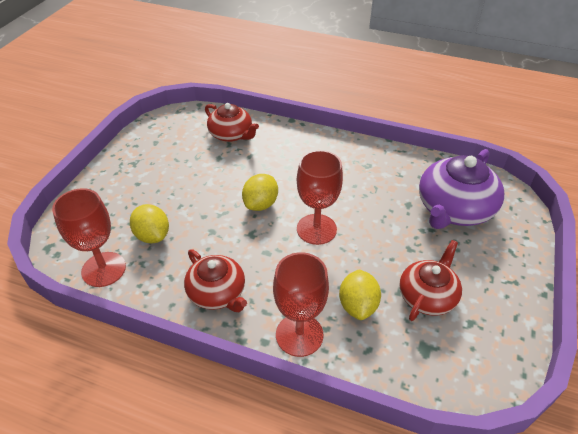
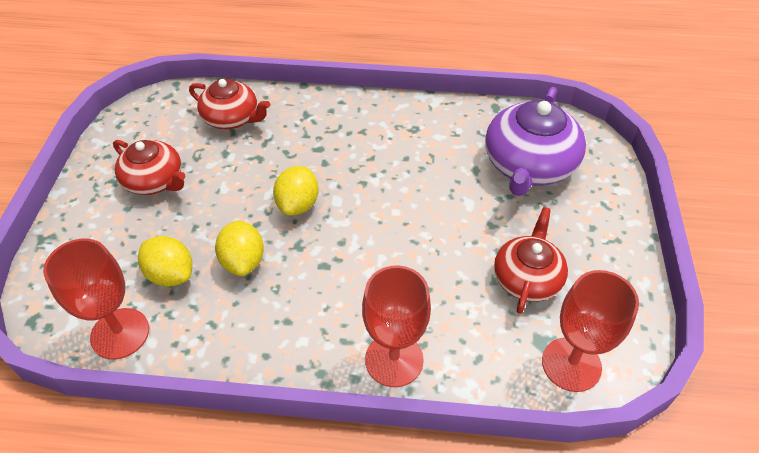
camera: 15 degrees left, 5 degrees up
(217, 293) = (278, 331): red teapot -> red teapot (154, 180)
(316, 229) = (376, 223): red goblet -> red goblet (571, 364)
(358, 305) = (452, 308): yellow lemon -> yellow lemon (243, 261)

